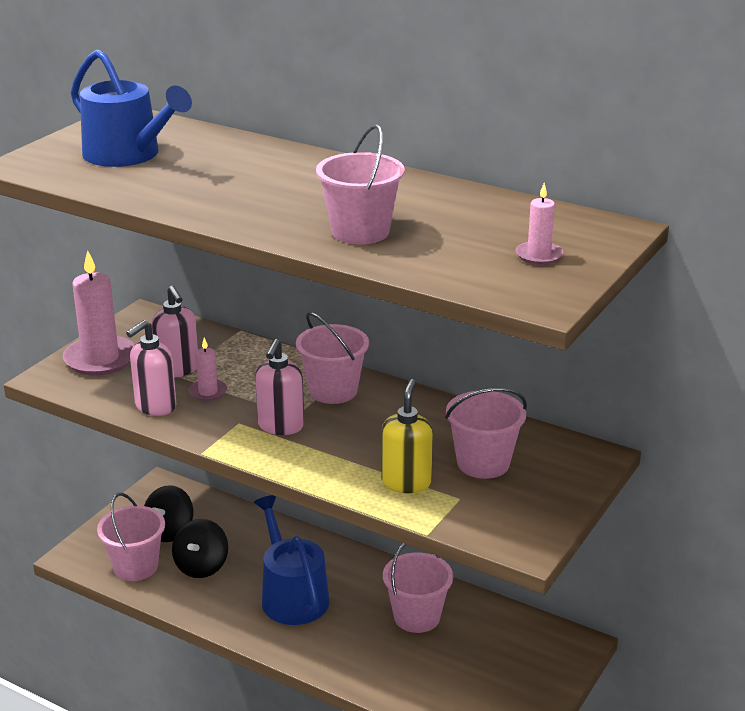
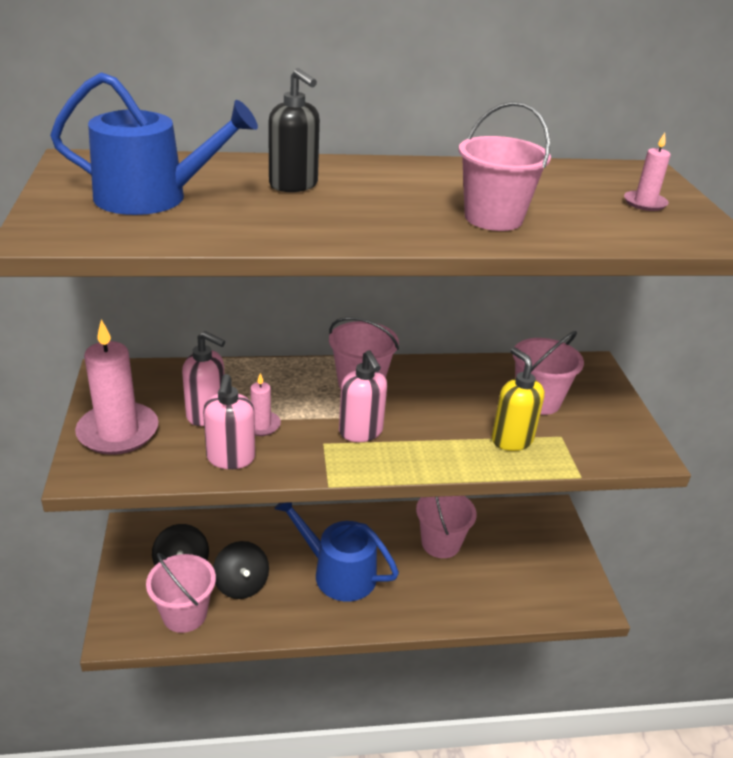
camera: 40 degrees left, 5 degrees up
(247, 168) = (294, 185): none -> black soap dispenser

